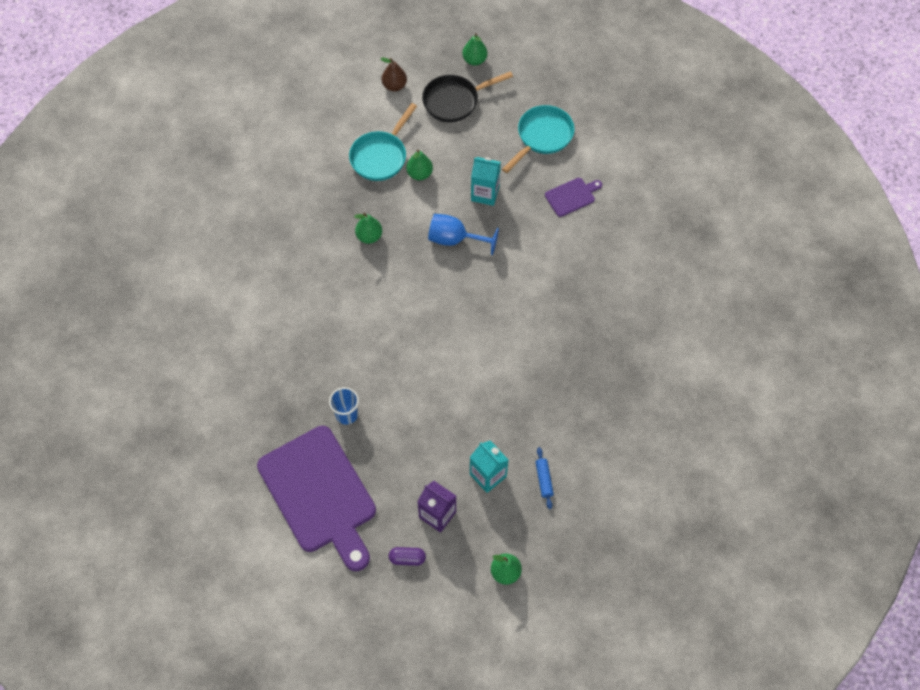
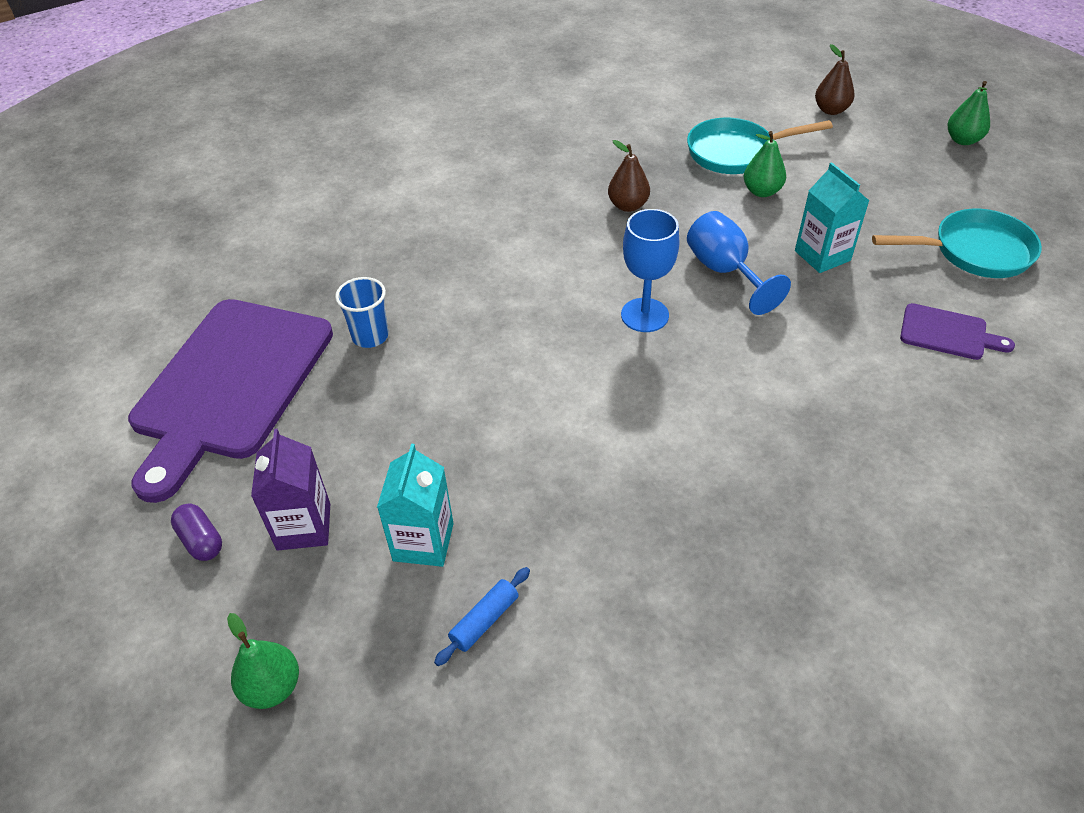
camera: 50 degrees right, 15 degrees down
(369, 236) = (628, 206): green pear -> brown pear
(448, 294) = (644, 315): none -> blue goblet
(454, 101) = (890, 158): black pan -> none

